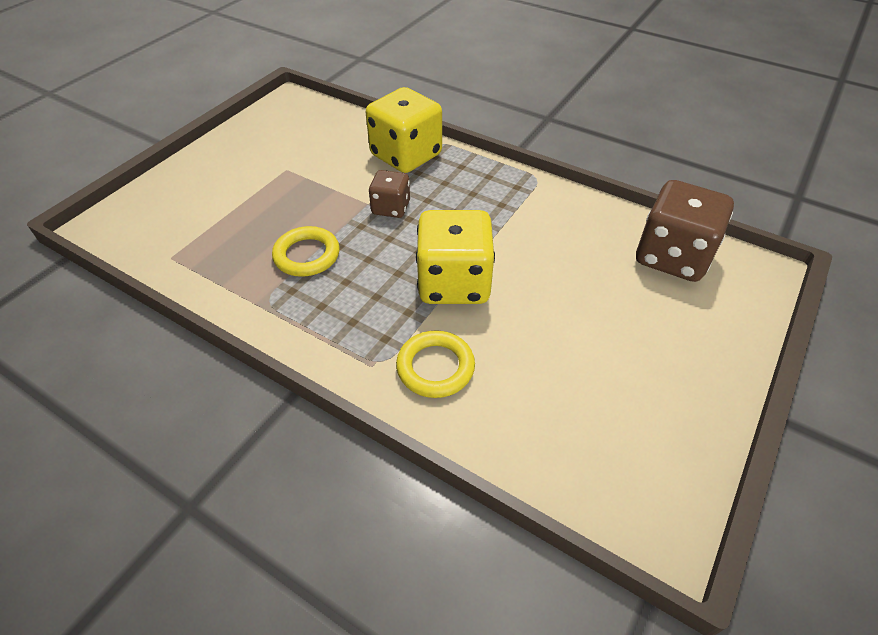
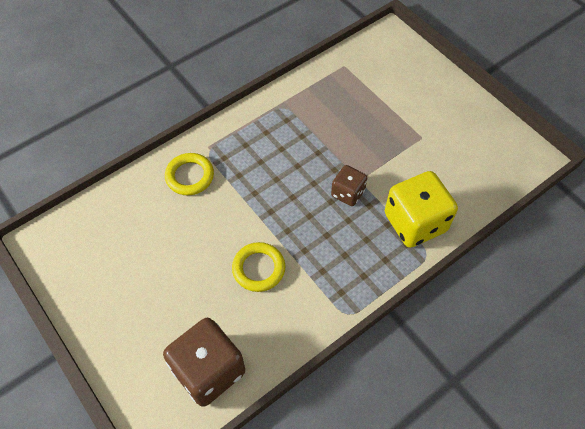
camera: 110 degrees right, 10 degrees up
(307, 255) = (316, 133): yellow ring -> yellow ring (258, 269)
(454, 283) = (252, 208): yellow dice -> none

